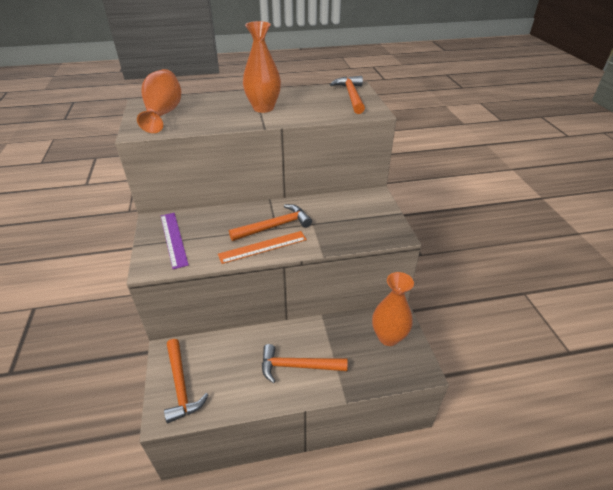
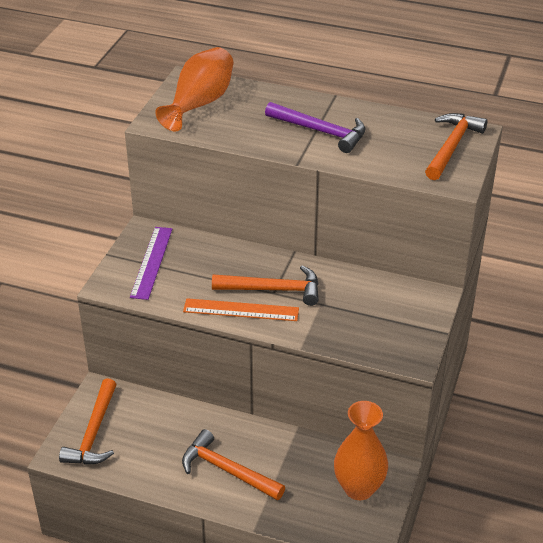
camera: 30 degrees right, 0 degrees up
(263, 108) = (321, 132): orange vase -> purple hammer

